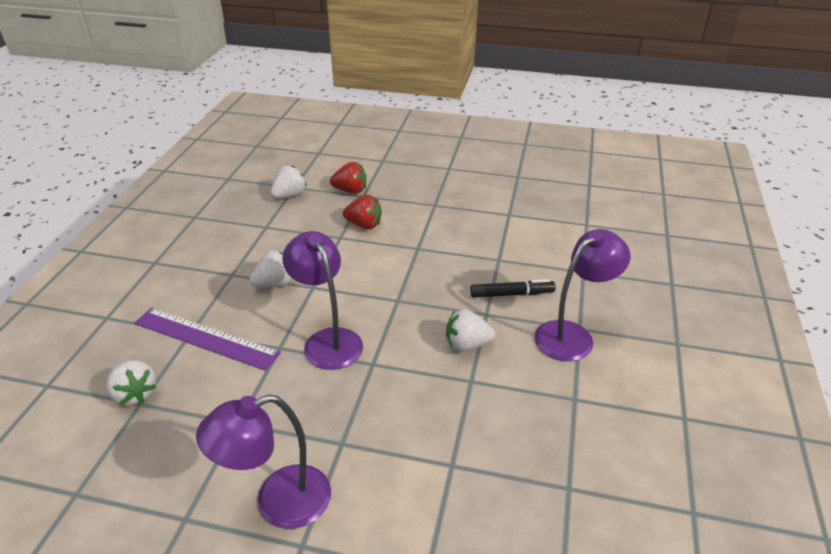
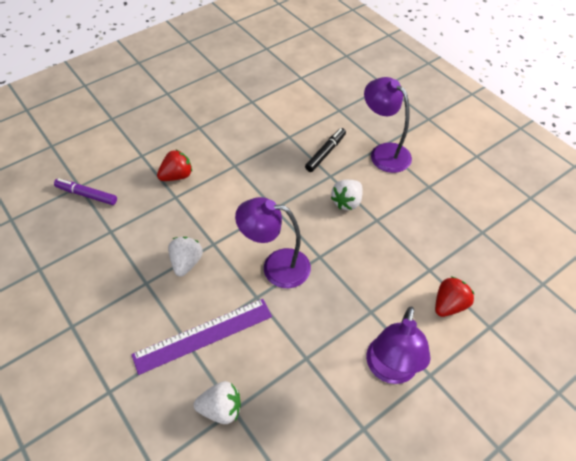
camera: 50 degrees left, 15 degrees up
(289, 195) = (87, 195): white strawberry -> purple marker
(350, 191) = (127, 158): red strawberry -> red strawberry (449, 305)
(572, 335) = (384, 153): purple lamp -> purple lamp turned 45 degrees counterclockwise

